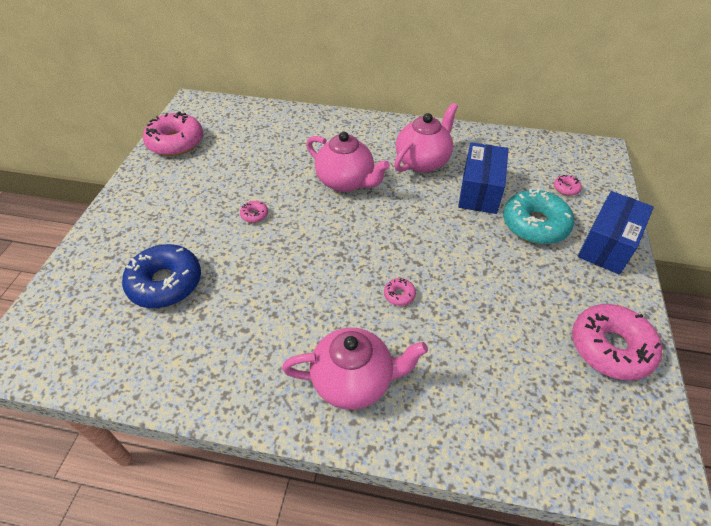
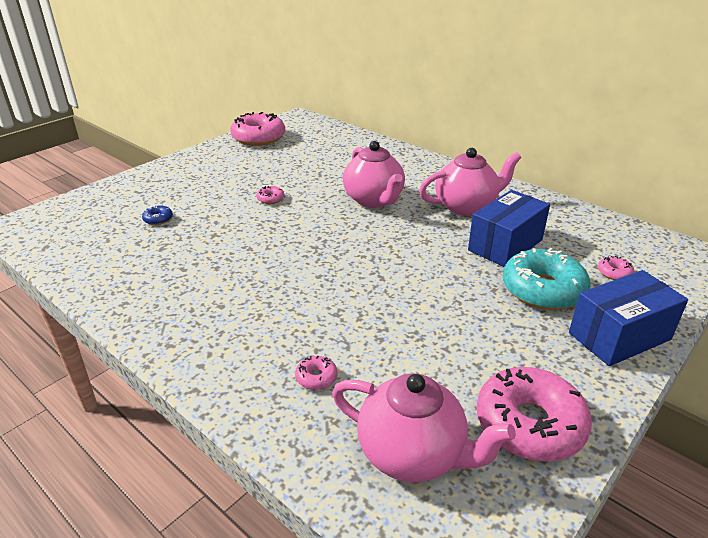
camera: 30 degrees right, 15 degrees down
(165, 283) = (158, 219): blue donut -> blue donut, size x0.42
(354, 381) = (232, 337): pink teapot -> pink teapot (413, 454)
(399, 295) = (338, 293): pink donut -> pink donut (316, 377)

